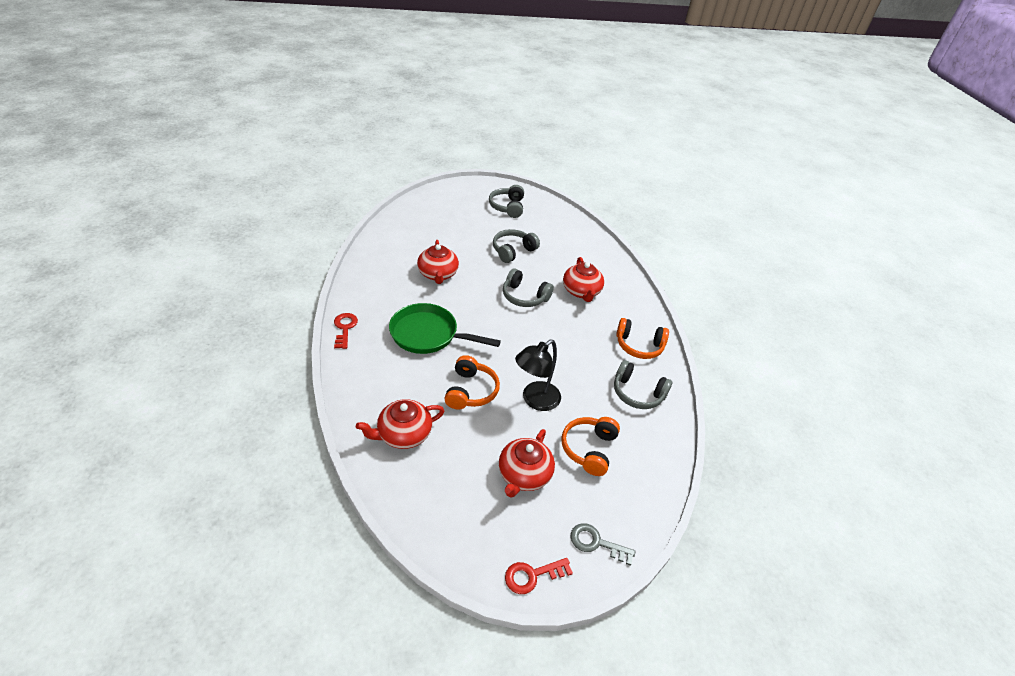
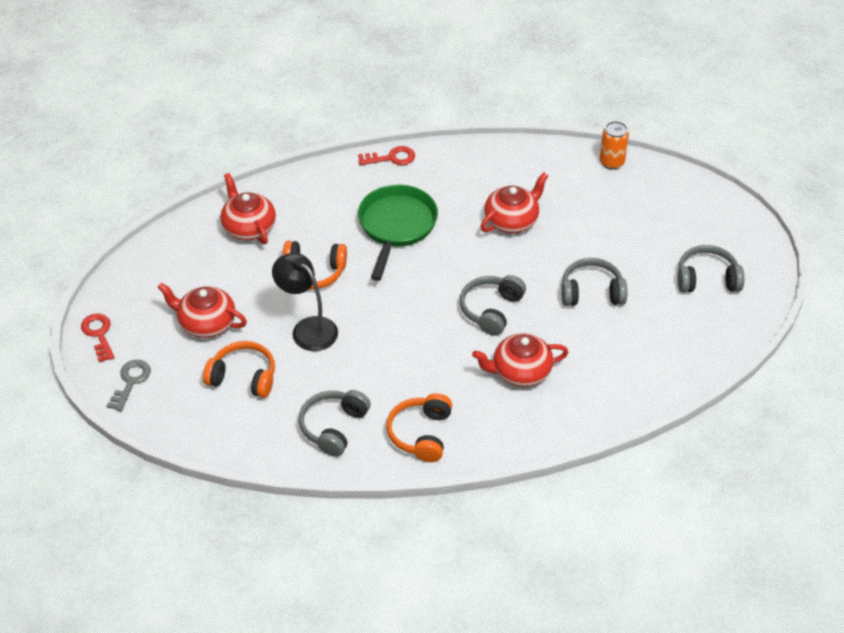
camera: 90 degrees right, 5 degrees up
(392, 222) = (612, 162): none -> orange can
(438, 274) = (512, 221): red teapot -> red teapot turned 150 degrees clockwise
(513, 251) = (591, 292): grey headphones -> grey headphones turned 45 degrees counterclockwise

